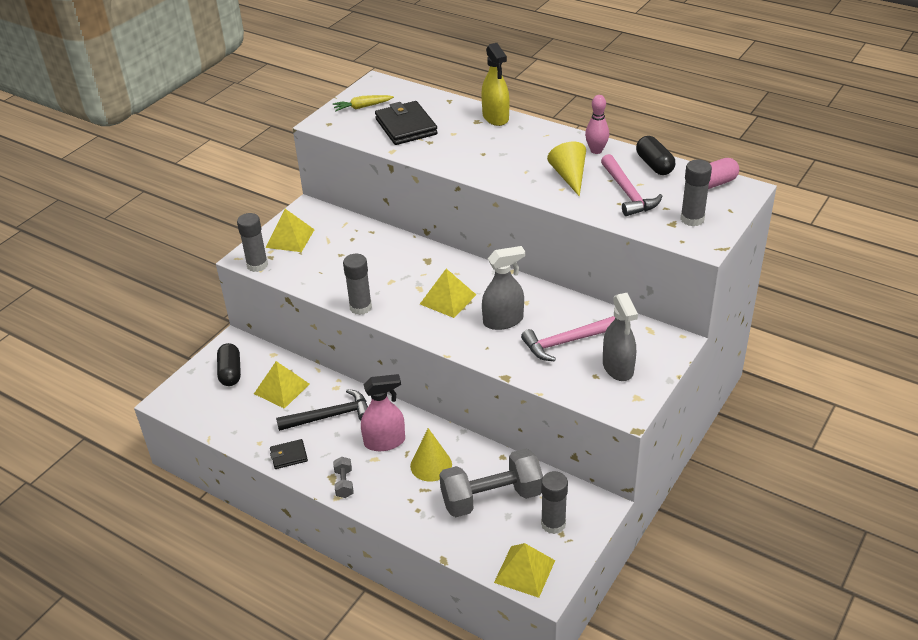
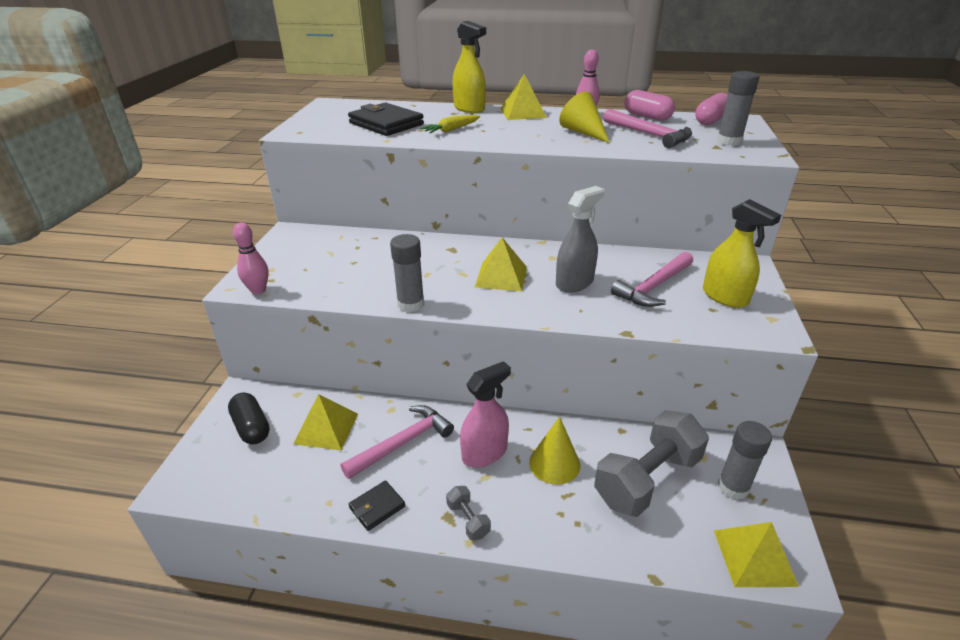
camera: 25 degrees left, 5 degrees down
(257, 265) = (258, 290): grey glue stick -> pink bowling pin
(290, 238) = (285, 259): yellow pyramid -> yellow pyramid (522, 113)
(330, 416) = (403, 443): black hammer -> pink hammer
(362, 107) = (328, 118): yellow carrot -> yellow carrot (451, 130)
(618, 368) = (725, 297): grey spray bottle -> yellow spray bottle
(654, 165) = (647, 116): black capsule -> pink capsule

